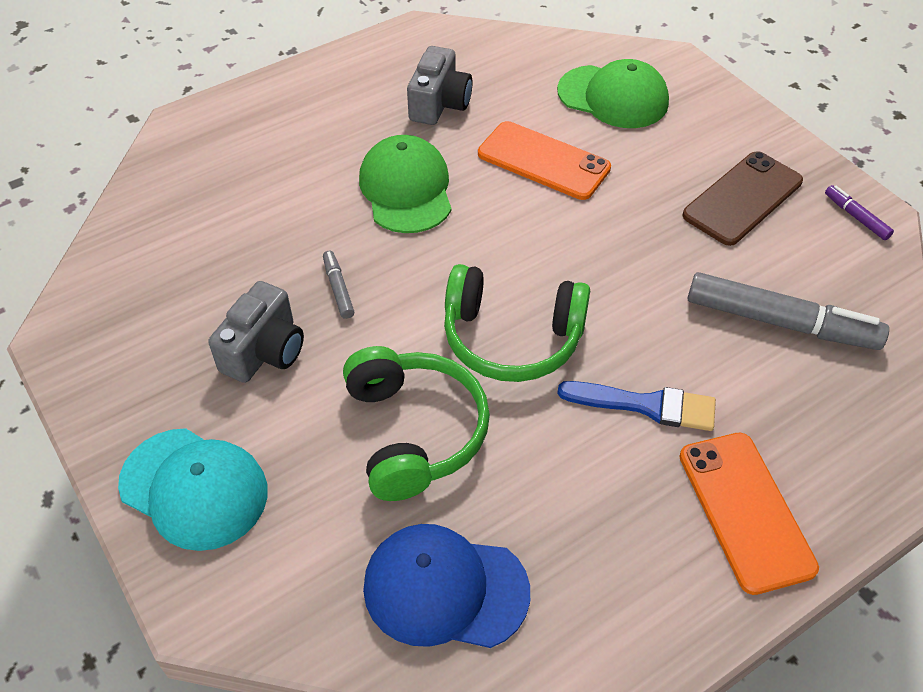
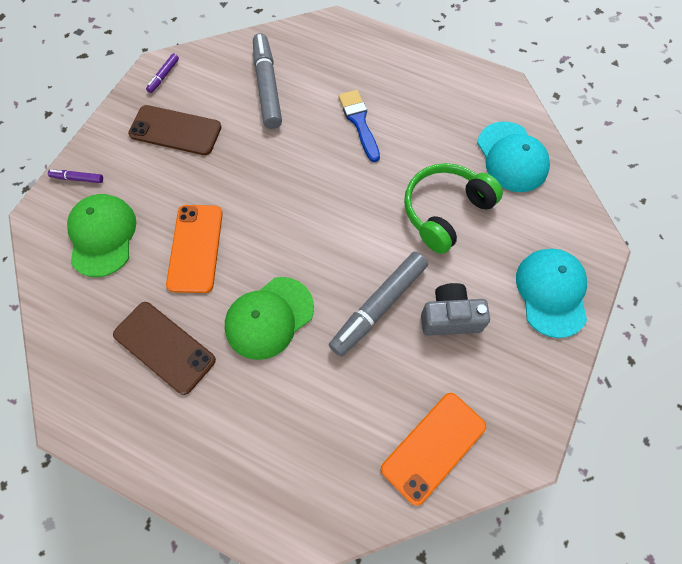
camera: 120 degrees left, 15 degrees up
(338, 289) = (379, 306): grey marker -> grey marker, size x2.20
(439, 104) = (164, 347): grey camera -> brown phone
(445, 589) = (512, 157): blue cap -> turquoise cap
(512, 337) = (355, 197): green headphones -> none
(710, 98) = (78, 178): none -> purple marker
(745, 511) = (391, 68): orange phone -> orange phone (433, 447)

